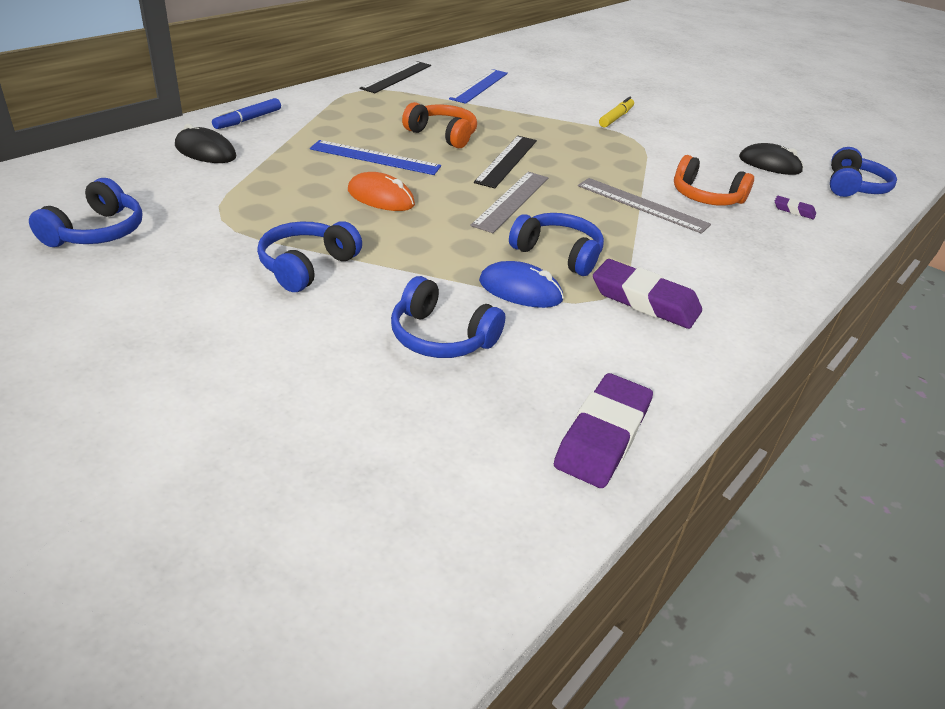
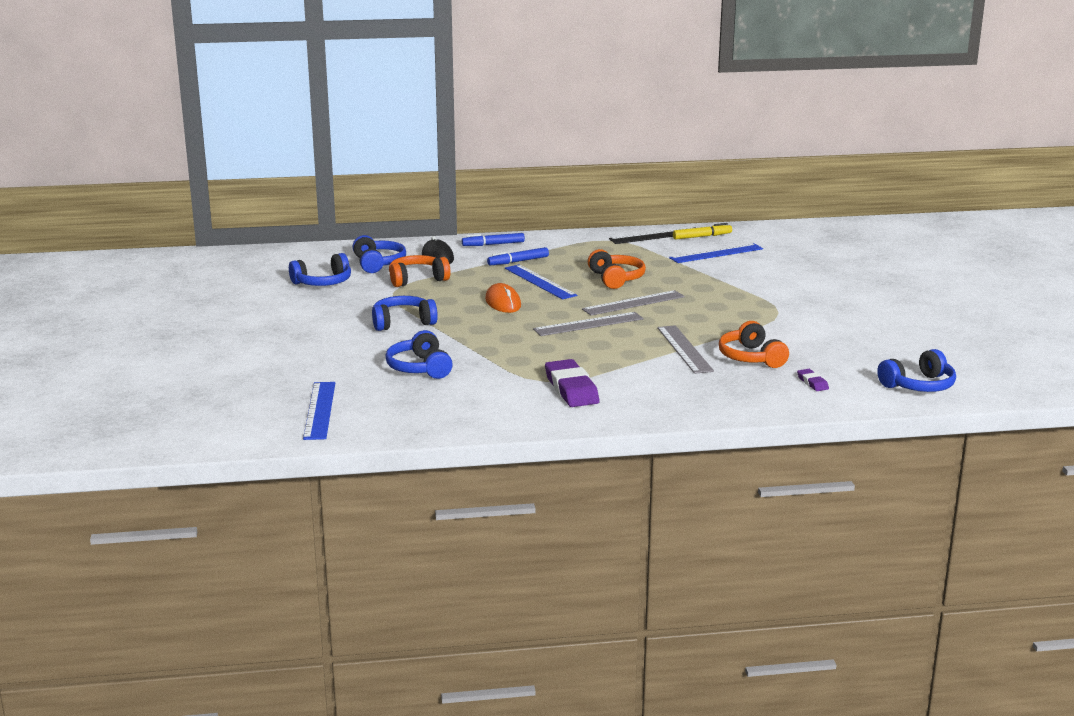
camera: 45 degrees right, 15 degrees down
(227, 191) = (417, 279): none -> orange headphones
(310, 136) = (518, 261): none -> blue marker
(430, 489) = (320, 410): none -> blue ruler
(507, 161) = (633, 303): black ruler -> grey ruler
(520, 290) = (502, 364): blue mouse -> none
(558, 254) = (562, 355): blue headphones -> blue headphones (378, 264)
(602, 436) = (429, 423): purple eraser -> none
(616, 118) = (795, 296): yellow marker -> yellow marker (702, 236)
(769, 164) = (870, 354): black mouse -> none

